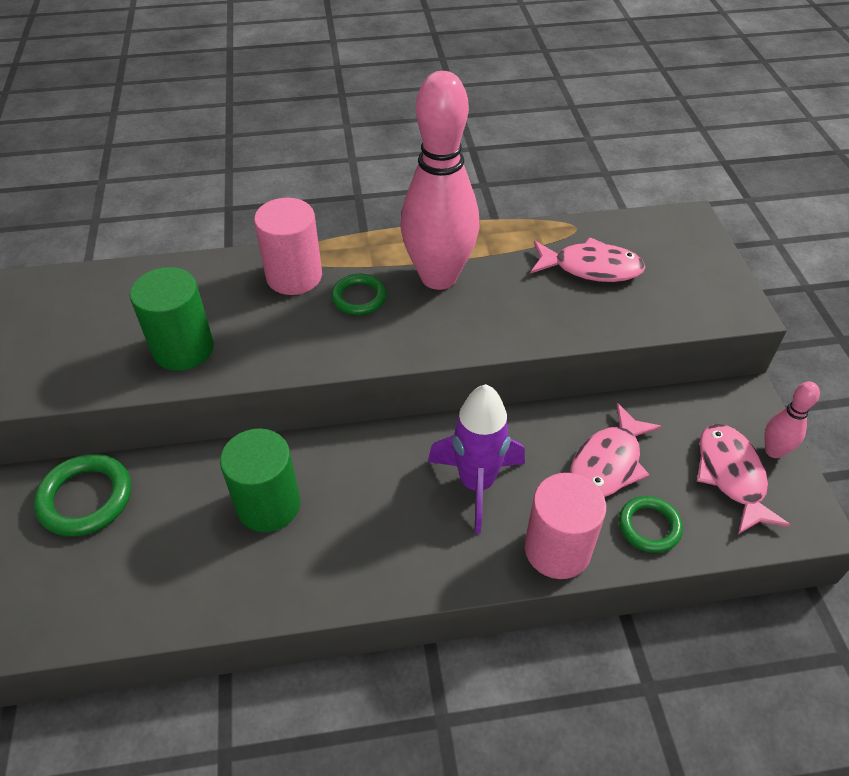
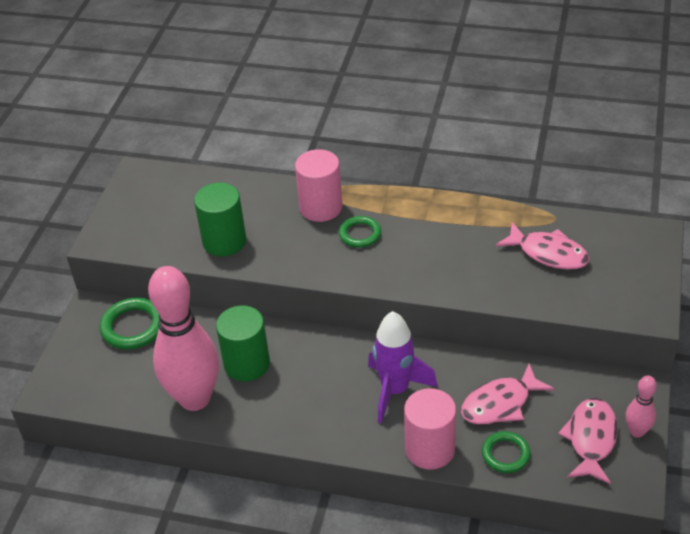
camera: 25 degrees right, 5 degrees down
(438, 277) = (426, 233): pink bowling pin -> pink bowling pin (195, 398)

